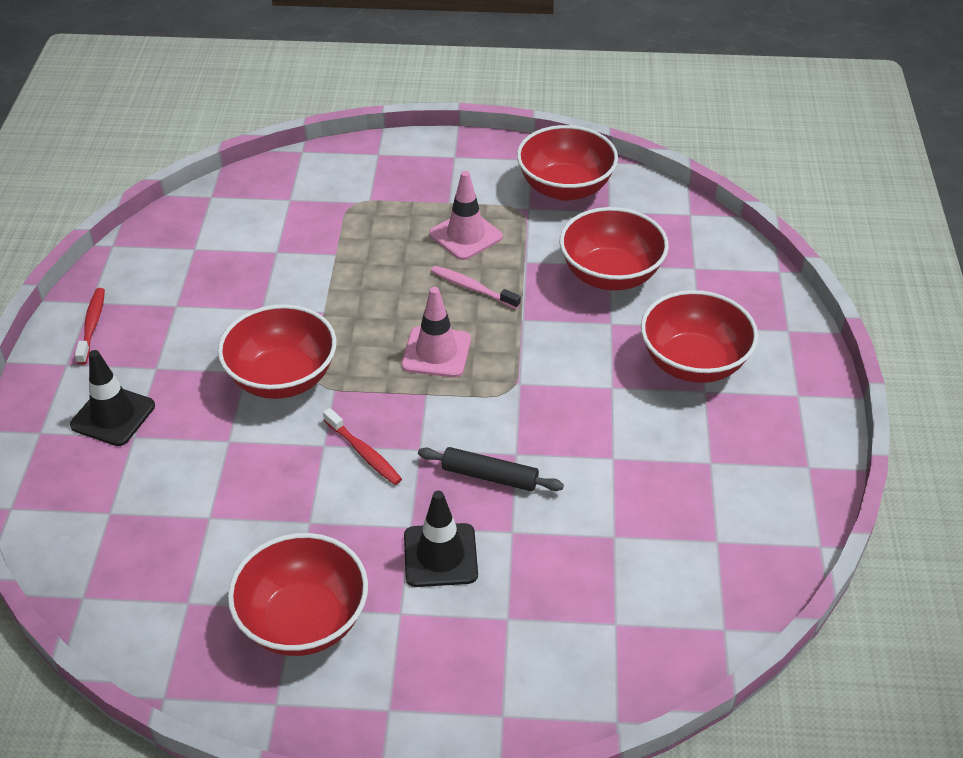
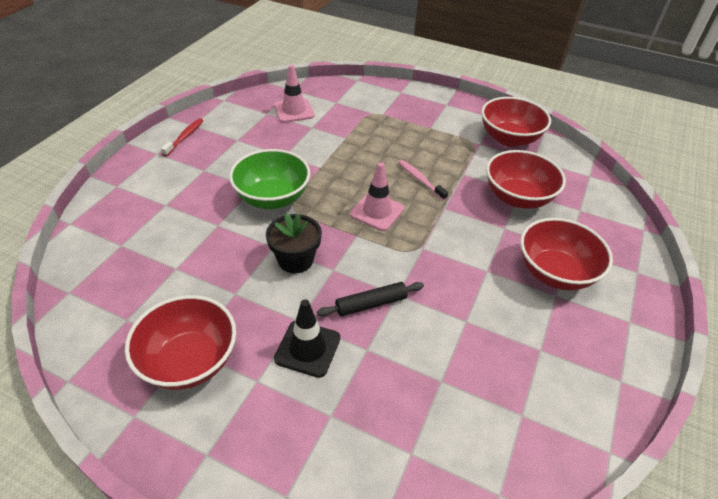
camera: 20 degrees right, 0 degrees up
(113, 416) = (162, 189): black traffic cone -> none
(282, 378) = (272, 198): red bowl -> green bowl
(364, 453) = (295, 260): red toothbrush -> black flower pot
(466, 235) = (431, 148): pink traffic cone -> pink traffic cone (294, 111)
(490, 476) = (371, 304): black rolling pin -> black rolling pin turned 60 degrees counterclockwise

